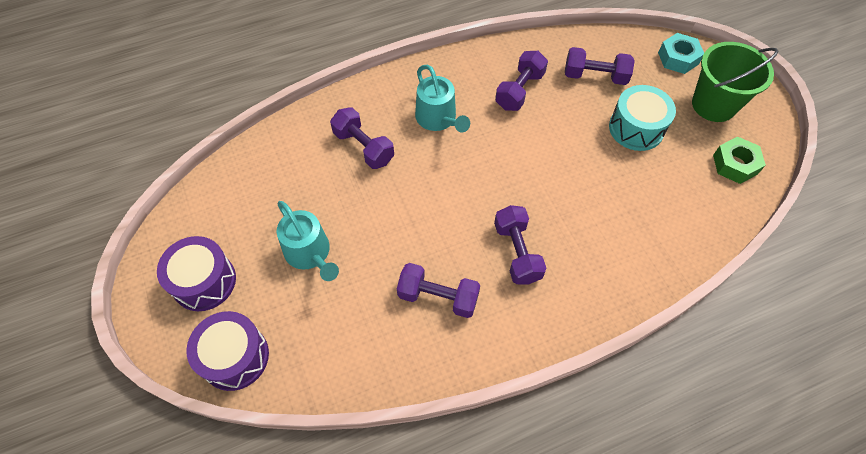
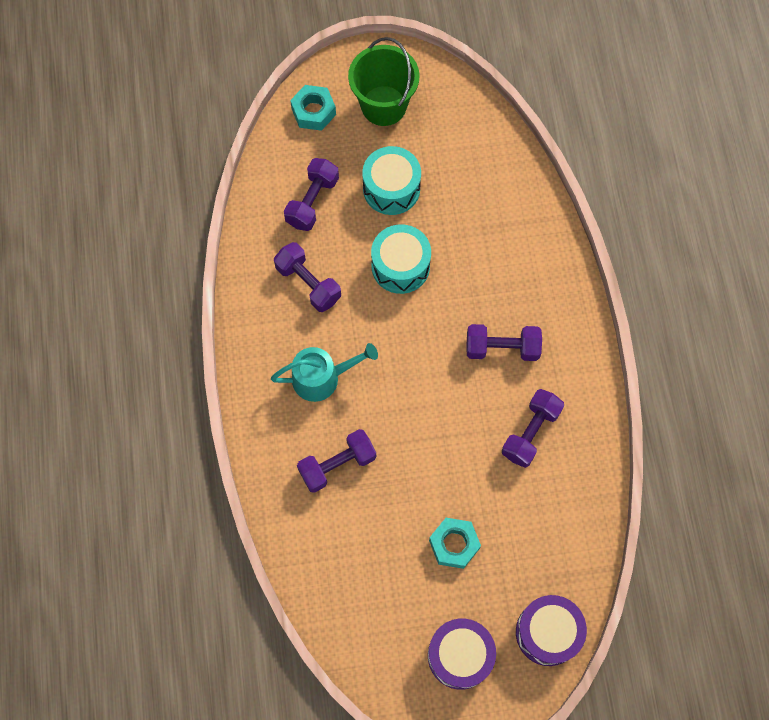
camera: 75 degrees left, 10 degrees up
(310, 253) = (454, 544): turquoise watering can -> turquoise nut
(564, 152) = (400, 266): none -> turquoise drum
(735, 164) = (458, 119): green nut -> none

